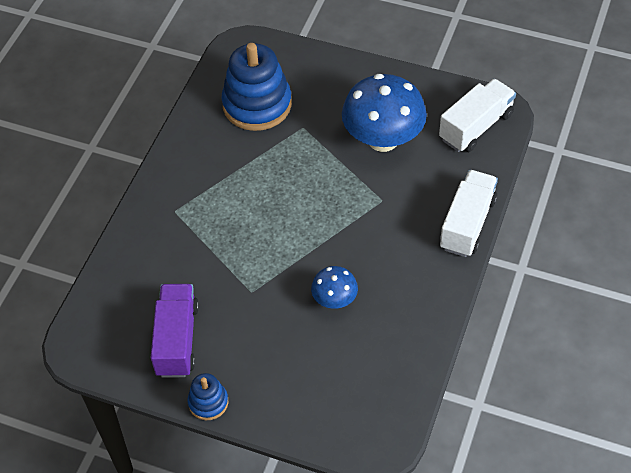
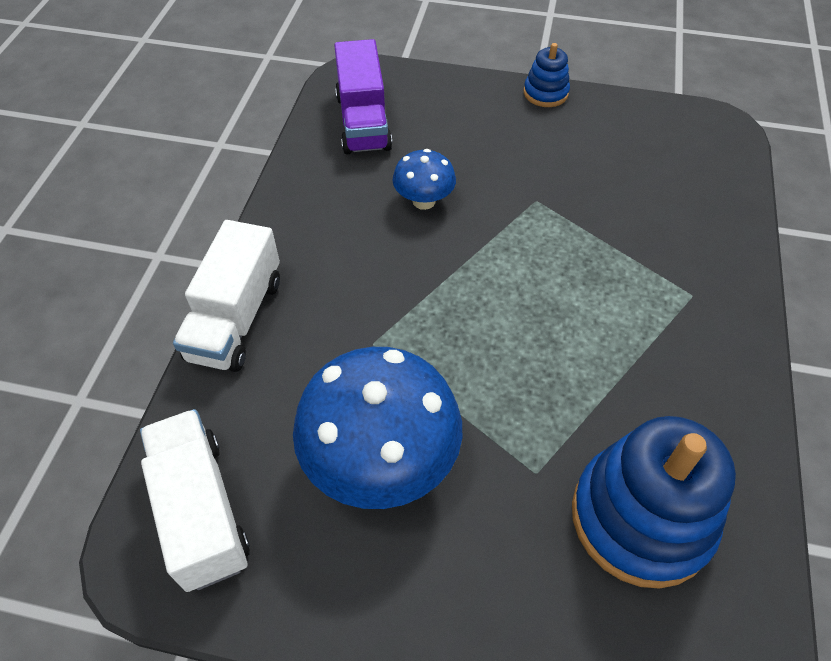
camera: 170 degrees right, 0 degrees up
(177, 340) = (607, 143): purple truck -> purple truck (363, 122)
(476, 127) = (201, 510): white truck -> white truck turned 120 degrees clockwise

